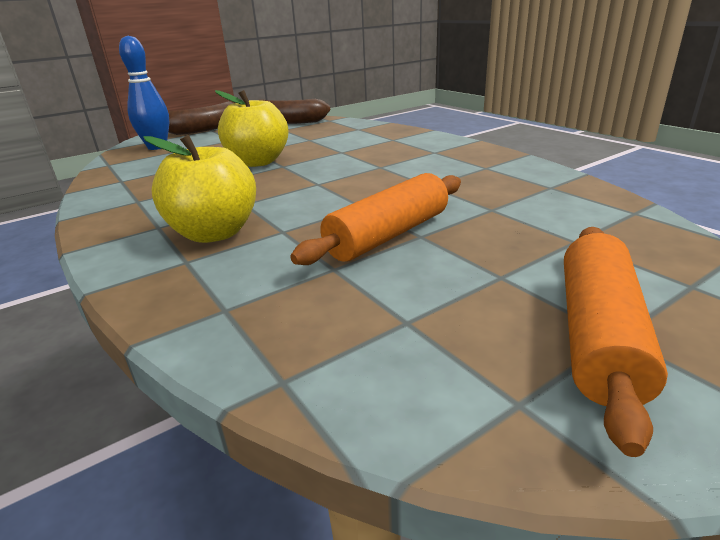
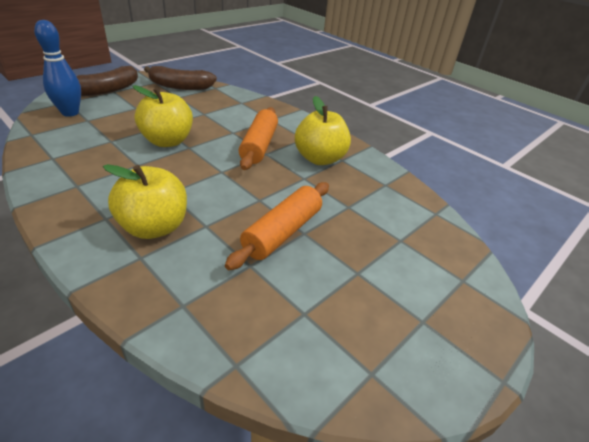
camera: 15 degrees left, 10 degrees up
(453, 167) = (319, 159): none -> yellow apple
(597, 335) = (412, 321): orange rolling pin -> orange rolling pin (259, 145)

